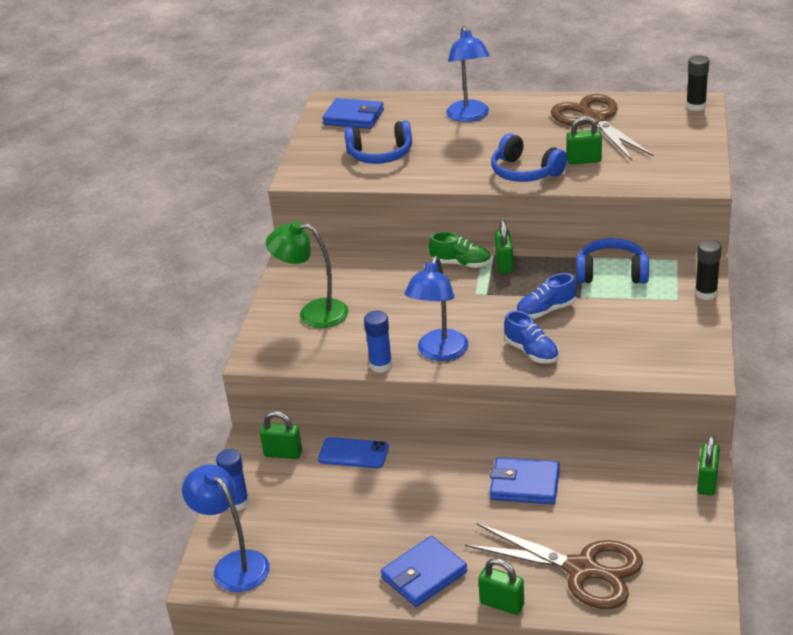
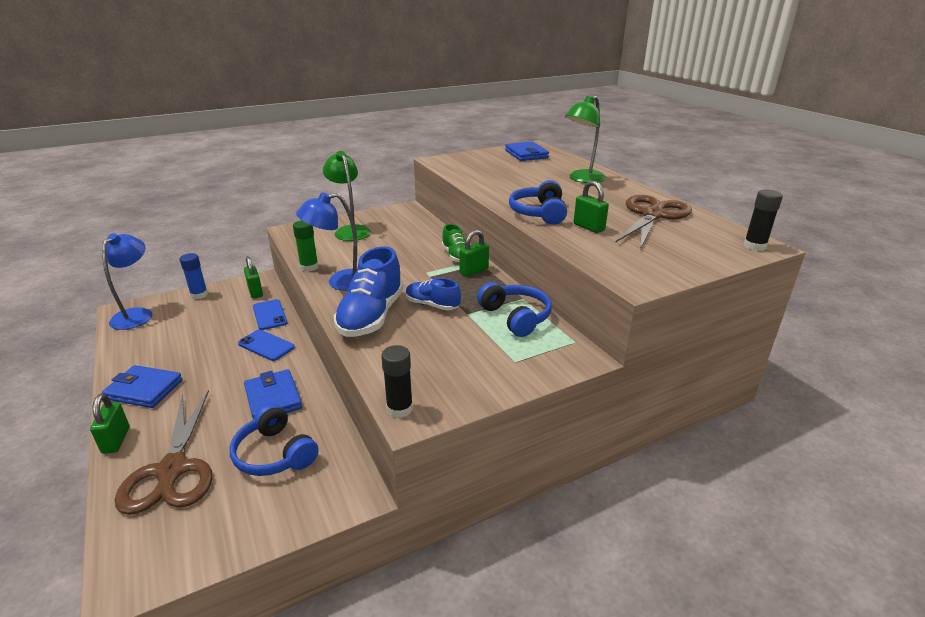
camera: 50 degrees right, 5 degrees down
(380, 155) = (493, 170): blue headphones -> blue headphones (274, 454)
(381, 365) = (309, 267): blue glue stick -> green glue stick
(420, 469) = (266, 345): none -> blue phone
(469, 116) = (582, 179): blue lamp -> green lamp
(531, 352) = (371, 316): blue shoe -> blue shoe, size x1.76
(706, 293) = (542, 375): black glue stick -> black glue stick (399, 409)
(707, 482) = (334, 509): green padlock -> none

